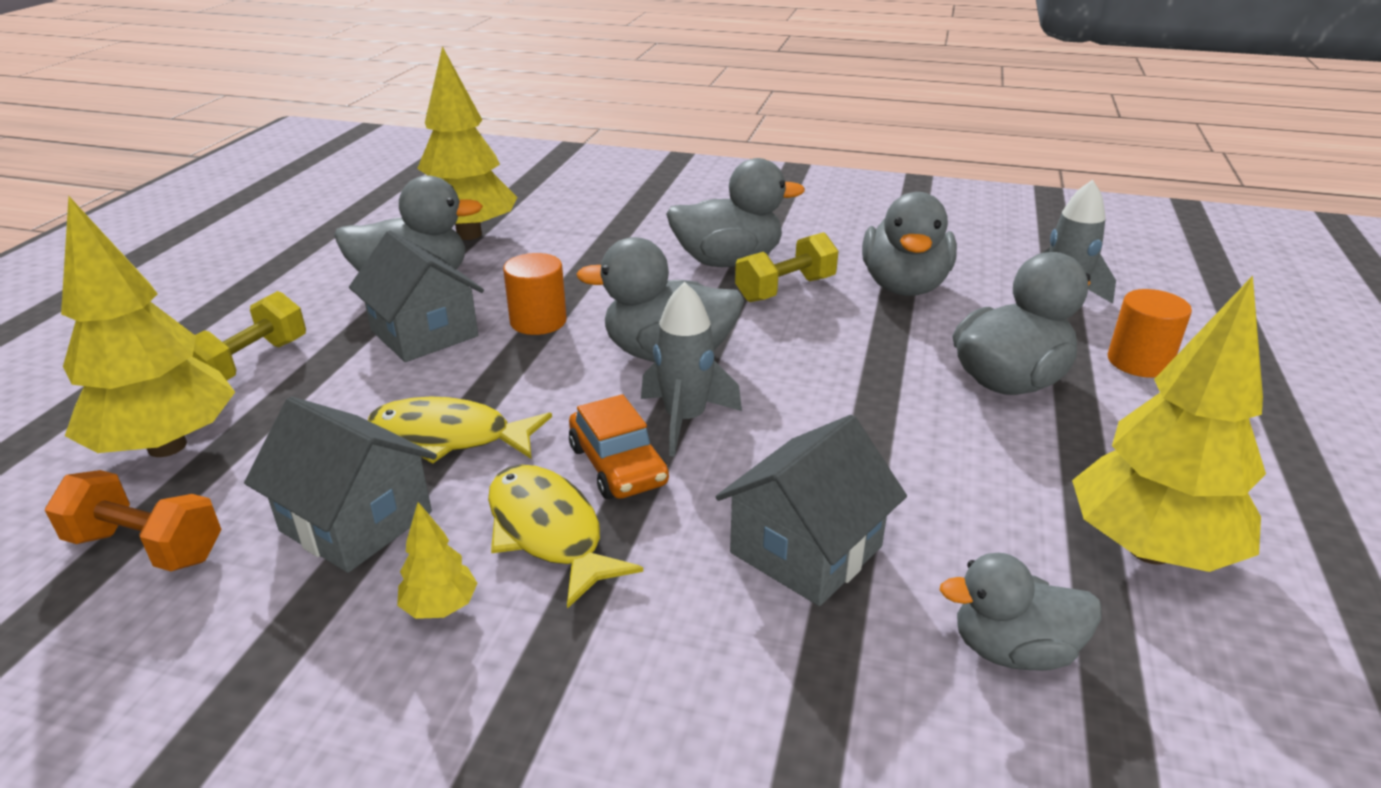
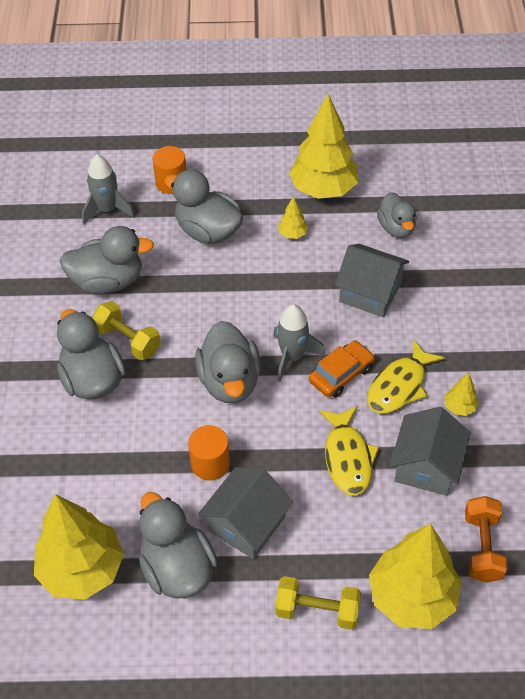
camera: 105 degrees left, 20 degrees up
(997, 476) = (292, 234): none -> yellow tree

